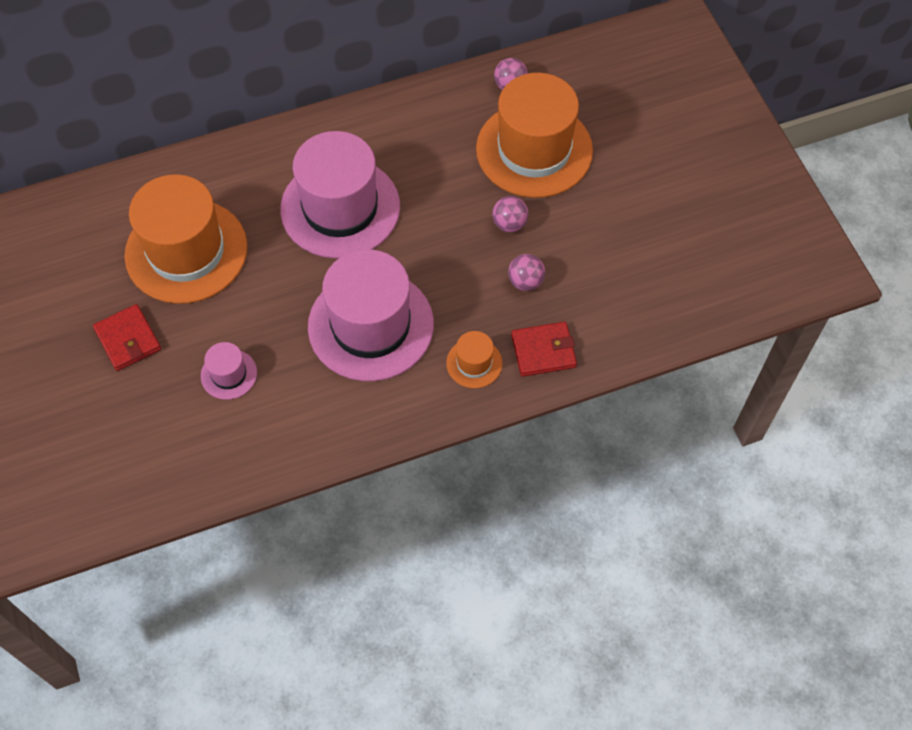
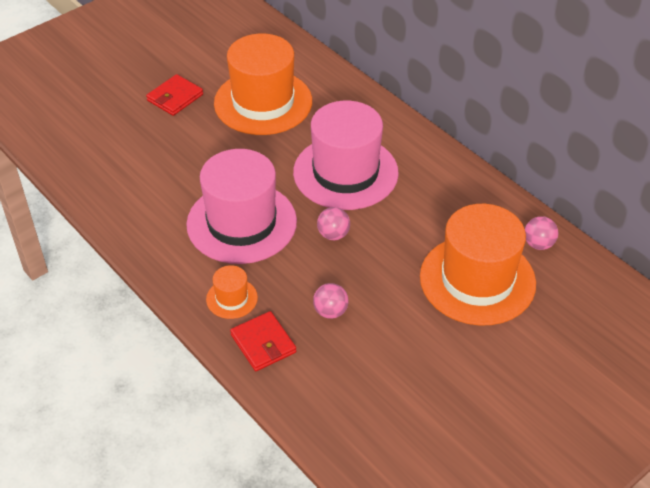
camera: 70 degrees right, 15 degrees down
(229, 374) = (165, 156): pink hat -> none
(509, 224) = (386, 284): pink ball -> pink ball (333, 234)

